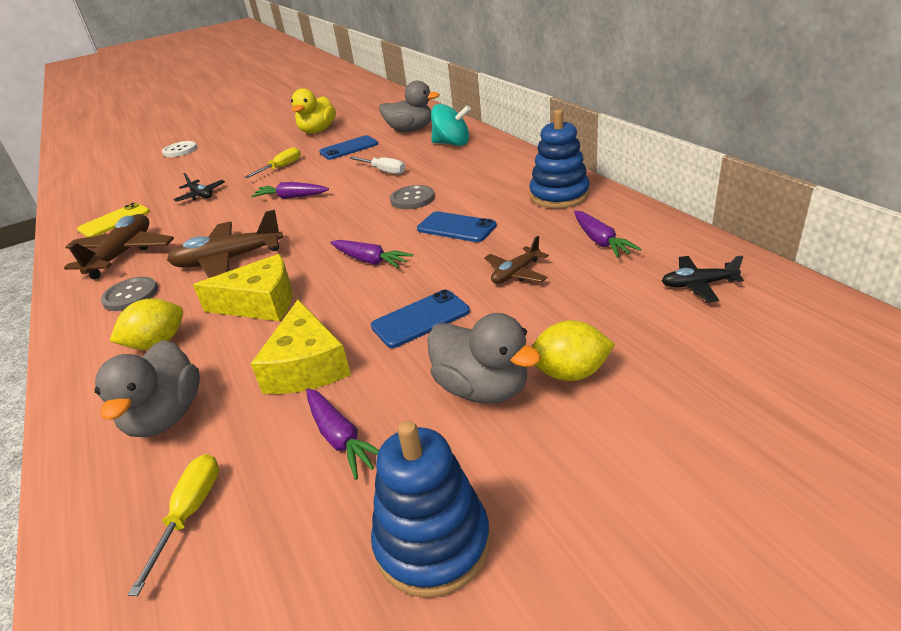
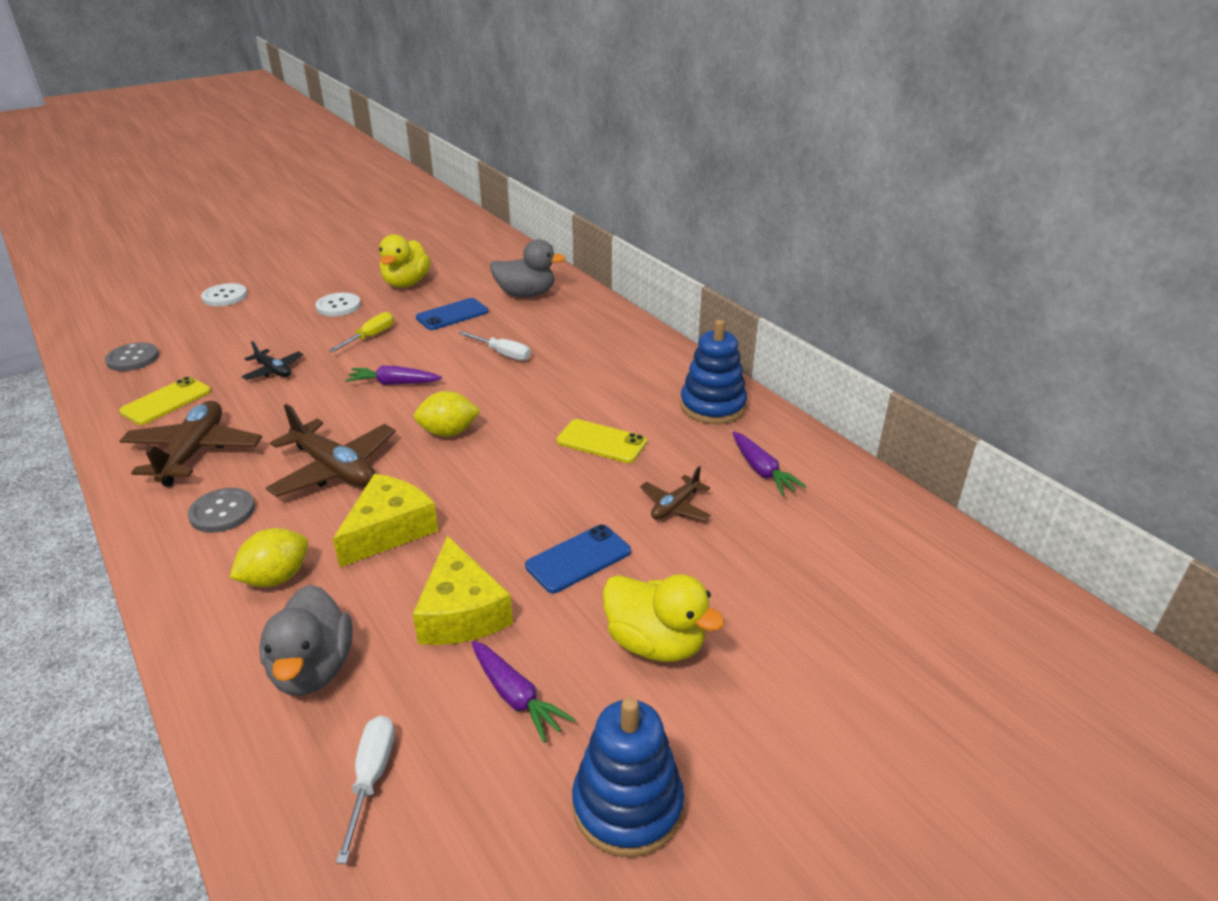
camera: 10 degrees left, 0 degrees up
(190, 513) = (371, 778): yellow screwdriver -> white screwdriver
(228, 260) = (334, 469): brown plane -> brown plane turned 120 degrees counterclockwise
(260, 303) = (389, 530): yellow cheese -> yellow cheese turned 45 degrees counterclockwise
(262, 150) = (338, 306): none -> white button
(370, 260) = (508, 480): purple carrot -> none
(412, 199) = (544, 398): grey button -> grey button (133, 358)
(452, 144) = (580, 320): turquoise spinning top -> none
(456, 227) = (601, 442): blue phone -> yellow phone
(482, 388) = (655, 643): grey duck -> yellow duck
(570, 373) = (742, 628): yellow lemon -> yellow lemon (448, 432)
(698, 285) = (863, 531): black plane -> none

